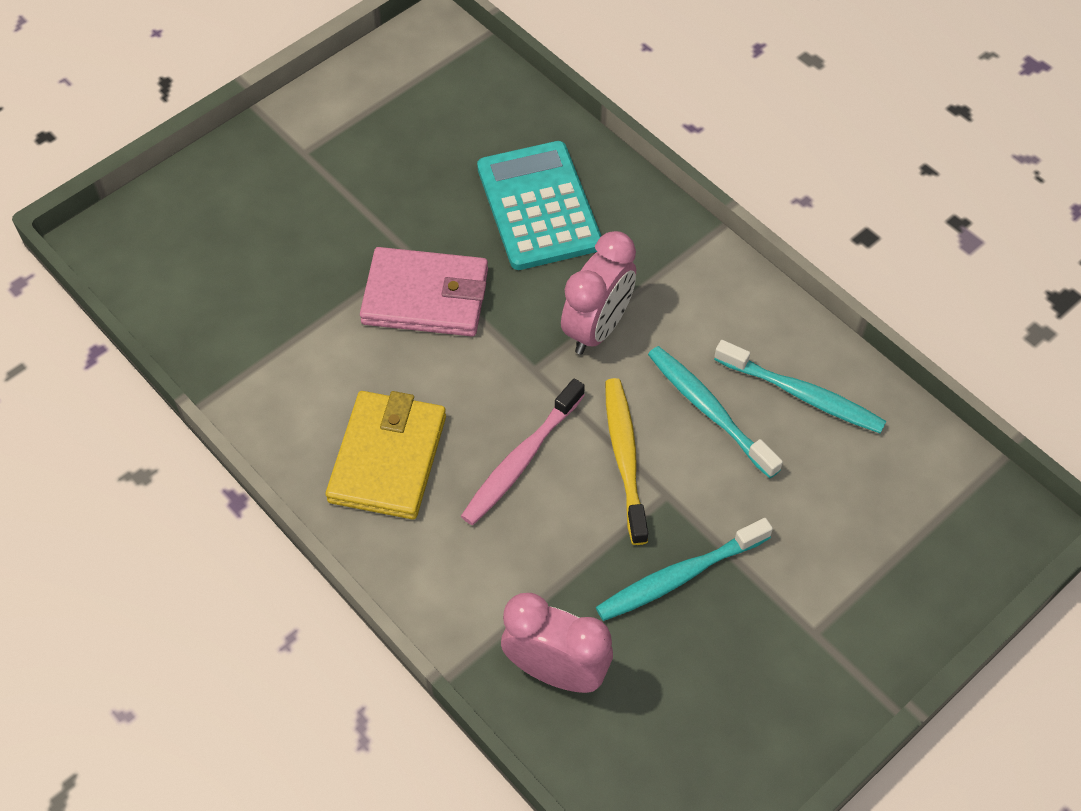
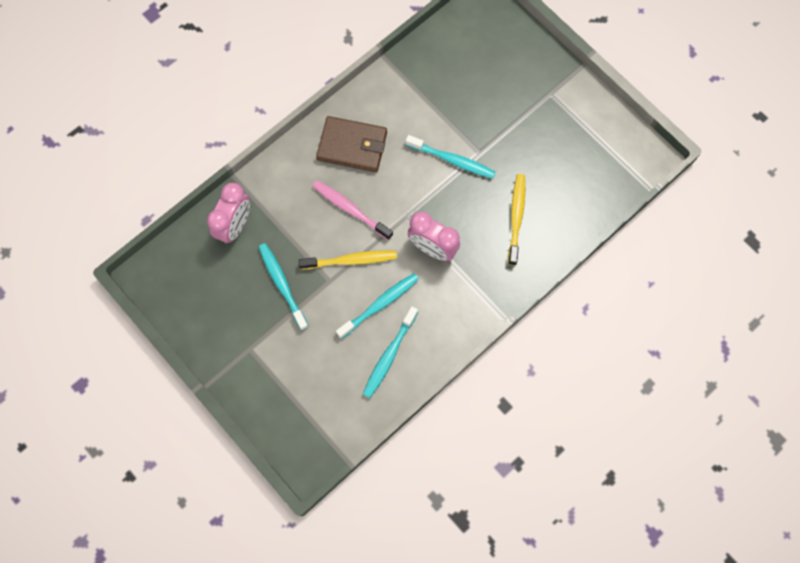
camera: 90 degrees right, 15 degrees up
(387, 458) = (352, 146): yellow wallet -> brown wallet
(425, 296) = (452, 160): pink wallet -> turquoise toothbrush
(538, 206) = (516, 217): turquoise calculator -> yellow toothbrush

